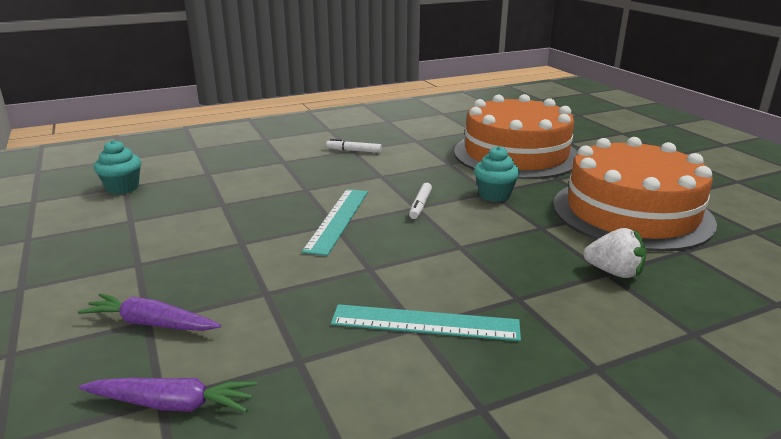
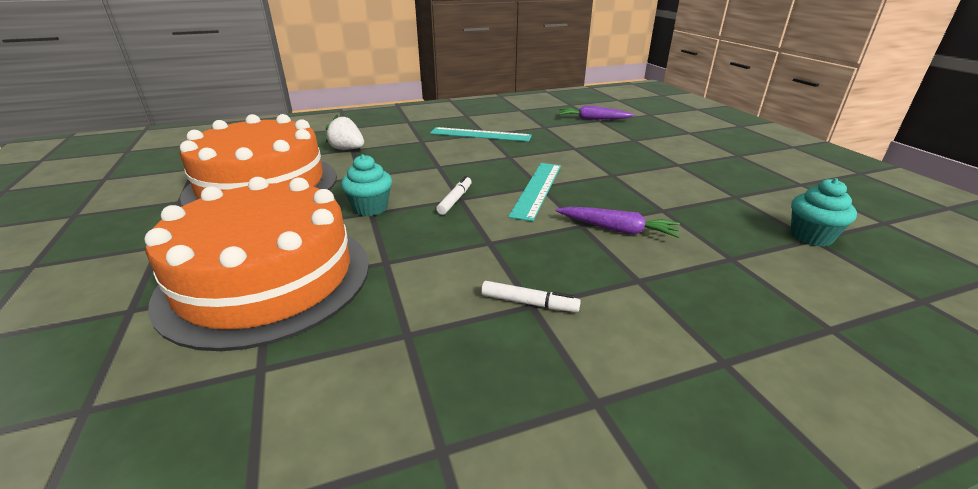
camera: 175 degrees left, 5 degrees up
(151, 323) = (630, 139): purple carrot -> purple carrot (617, 230)

